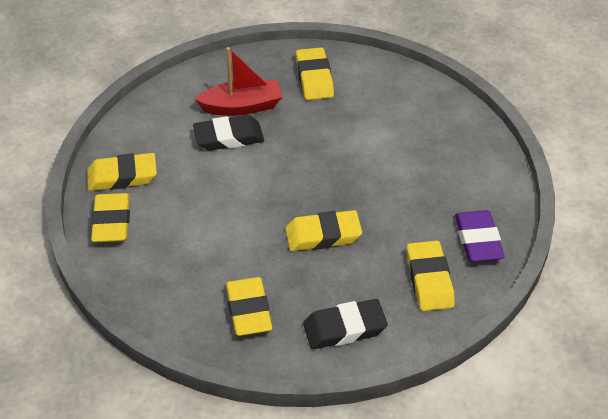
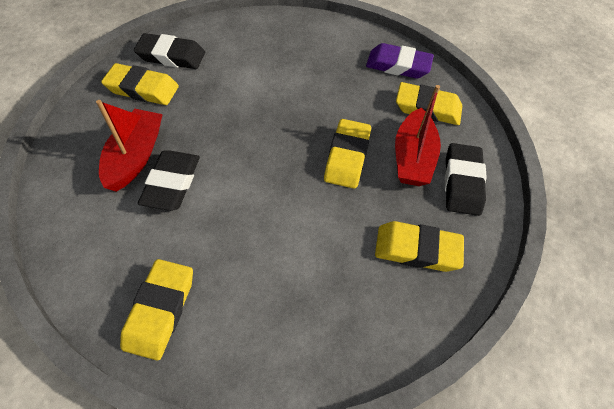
camera: 70 degrees left, 10 degrees up
(111, 222) = (228, 347): yellow eraser -> none
(352, 283) = (412, 158): none -> red boat
(366, 77) = (171, 56): none -> black eraser

